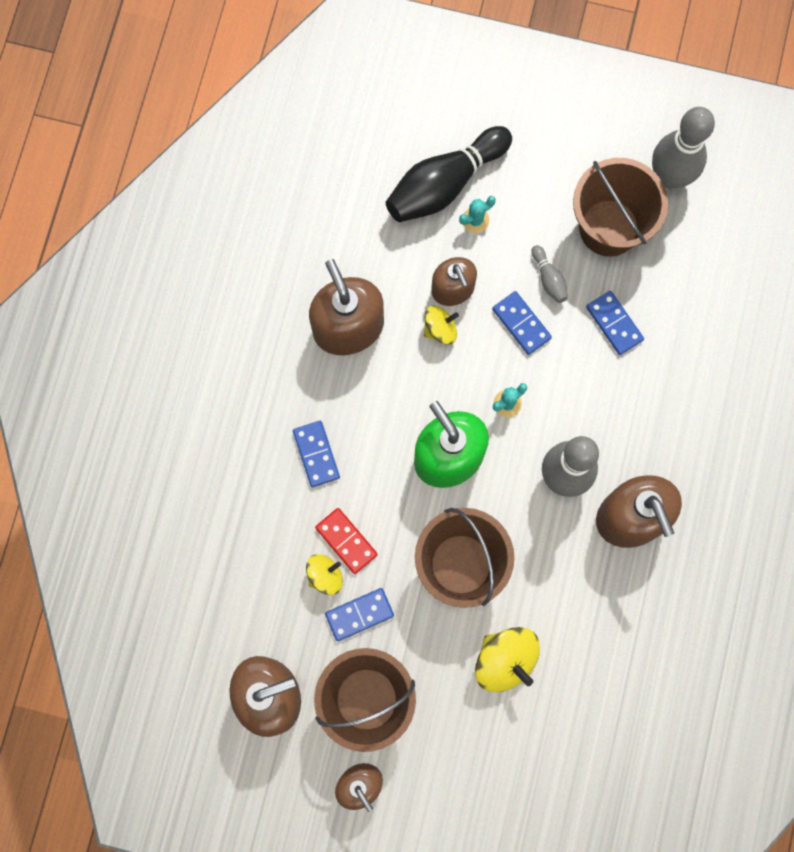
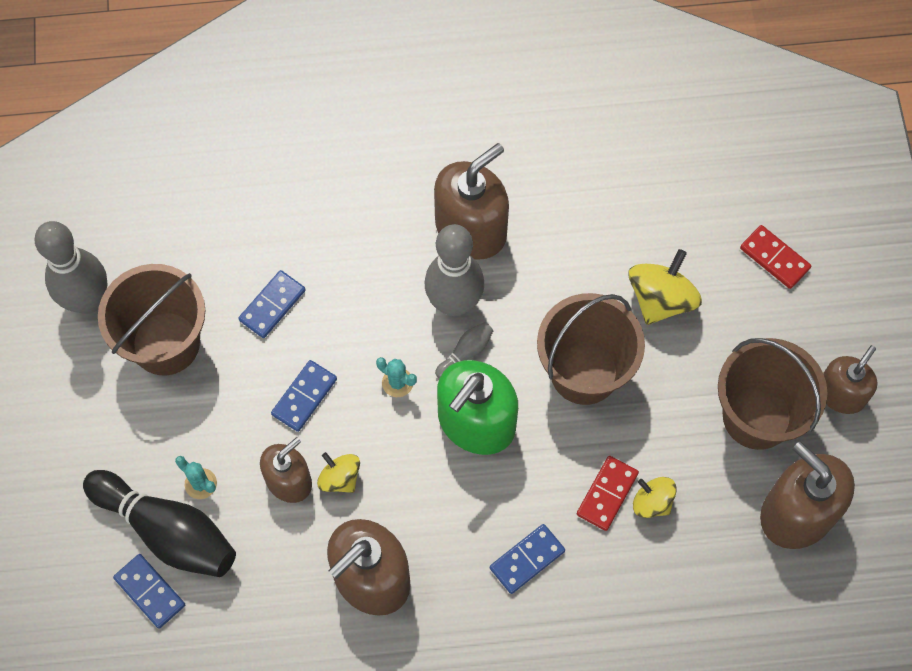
camera: 110 degrees left, 10 degrees down
(359, 614) = (676, 453): blue domino -> blue domino (149, 592)
(509, 783) = (774, 258): none -> red domino
(549, 278) = (244, 385): grey bowling pin -> grey bowling pin (465, 353)

